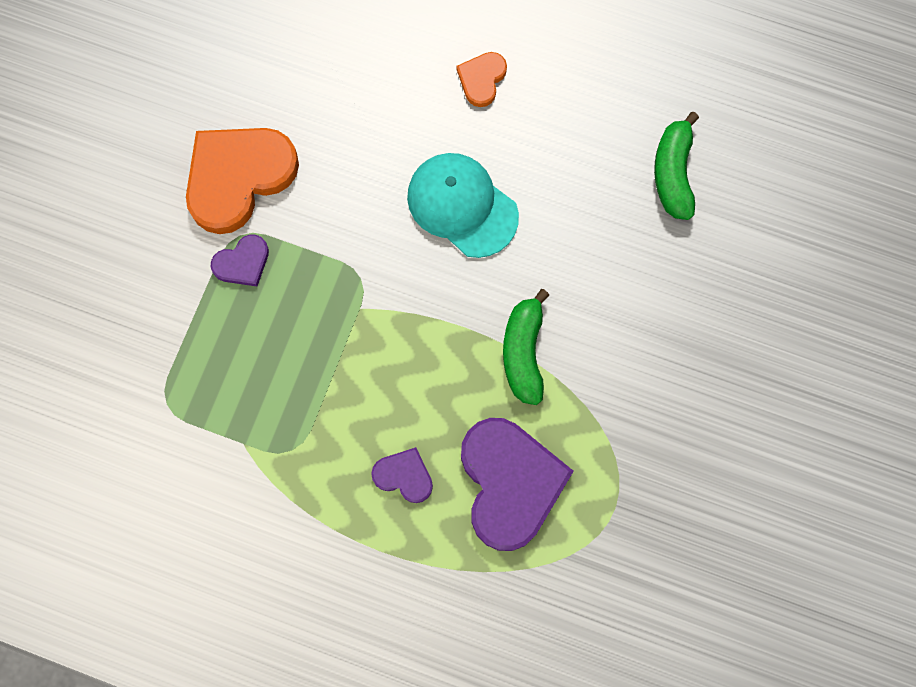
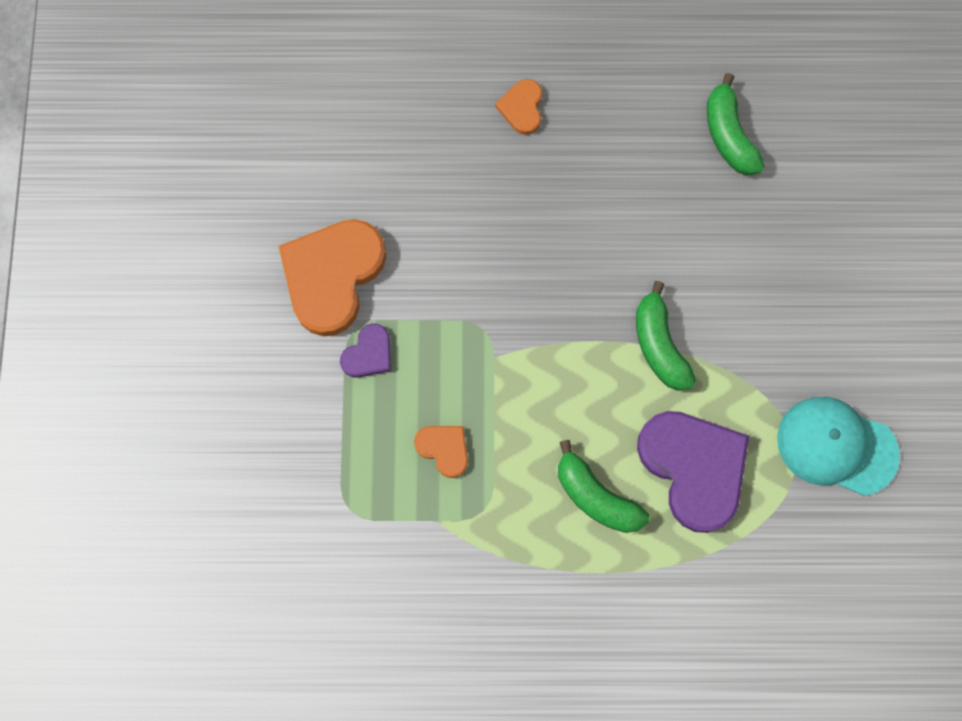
camera: 20 degrees left, 0 degrees up
(277, 378) = (444, 449): none -> orange heart
(404, 476) = (596, 496): purple heart -> green banana
(462, 206) = (550, 230): turquoise cap -> turquoise cap (836, 446)

